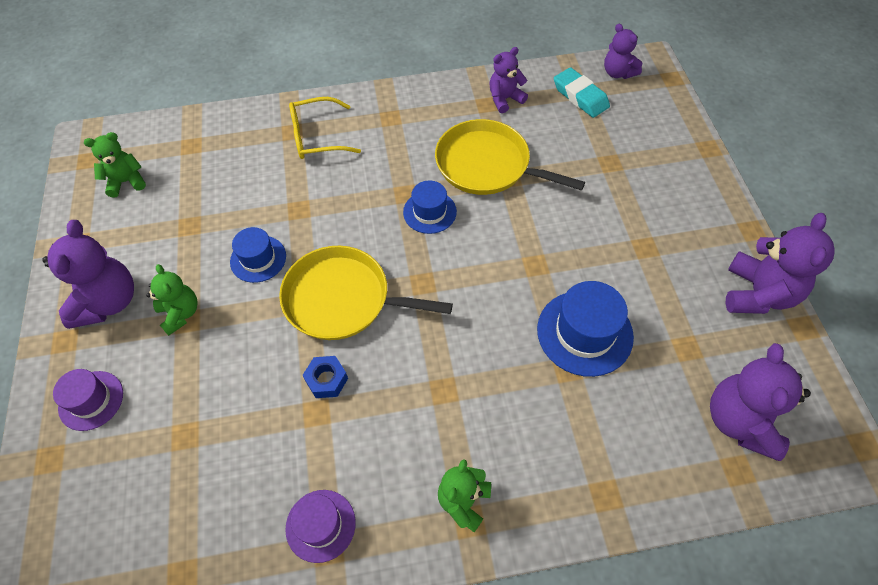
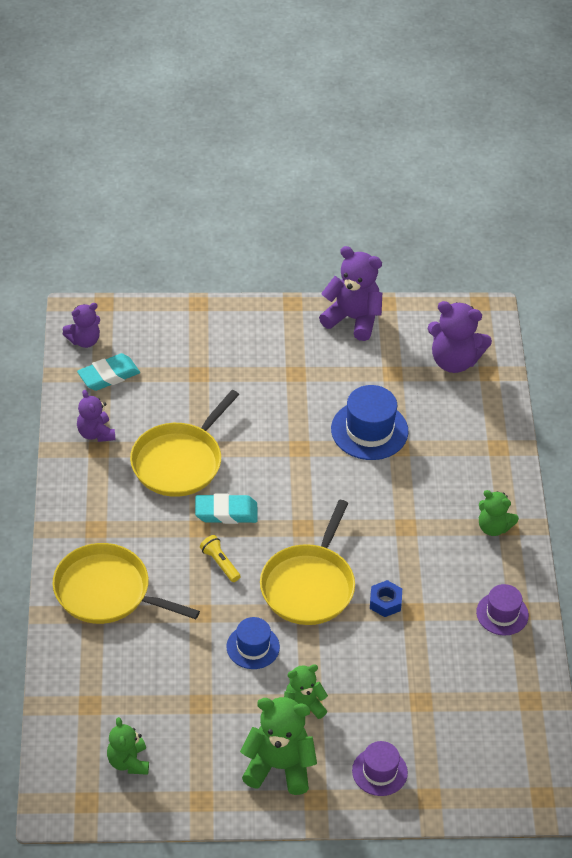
camera: 85 degrees left, 10 degrees down
(108, 302) = (279, 767): purple teddy bear -> green teddy bear
(318, 137) = (107, 591): yellow glasses -> yellow pan
(362, 216) = (220, 563): none -> yellow flashlight
(429, 212) = (226, 512): blue hat -> turquoise eraser

